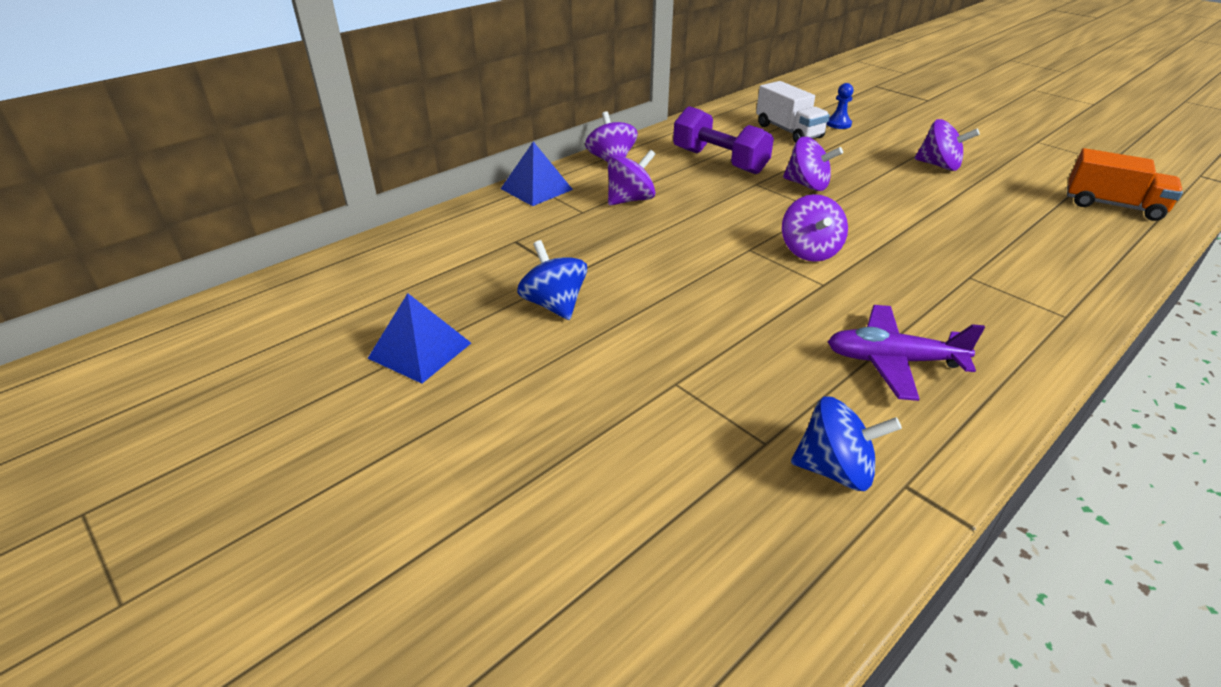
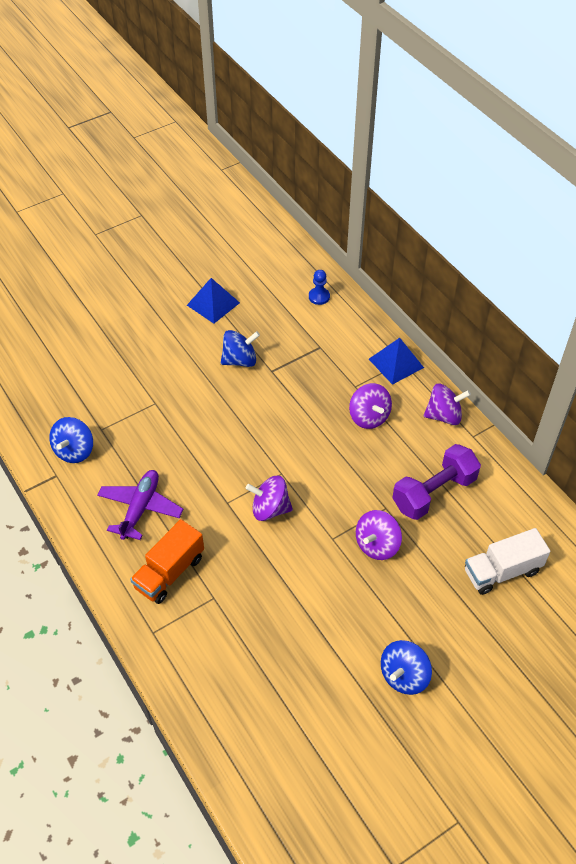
camera: 100 degrees right, 15 degrees up
(838, 124) = (520, 626): blue pawn -> blue pawn (319, 297)
(939, 166) = (404, 676): purple spinning top -> blue spinning top
(1112, 206) = (296, 789): orange truck -> orange truck (169, 572)

